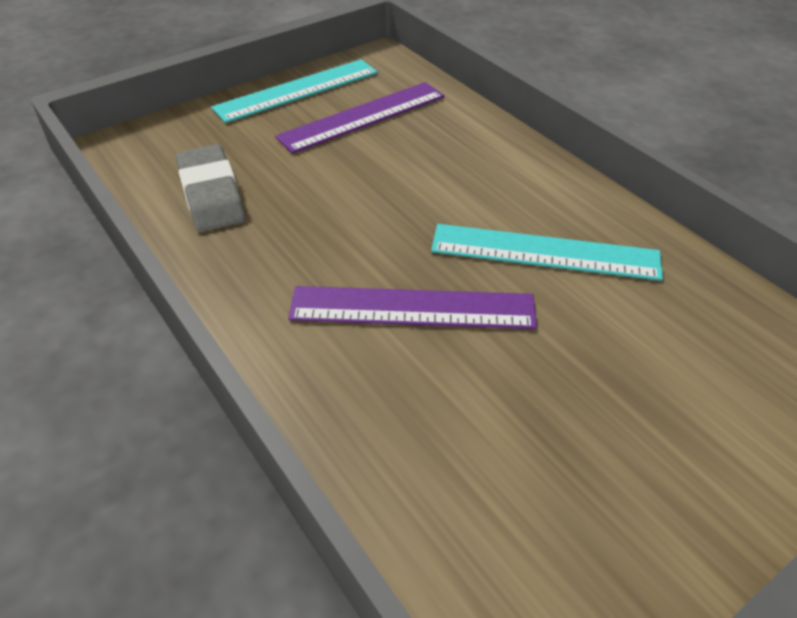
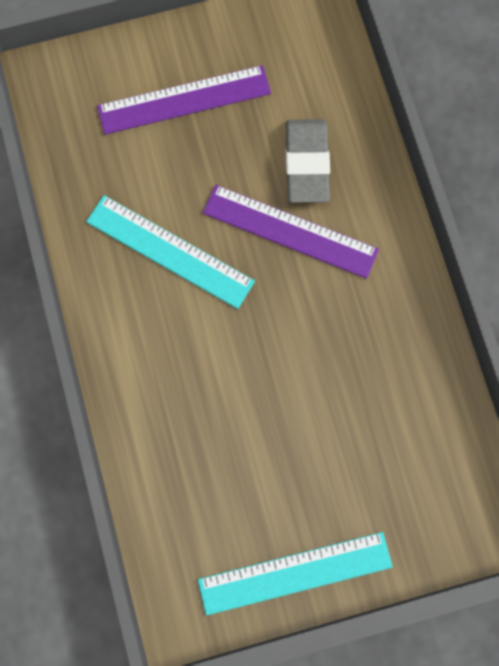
camera: 160 degrees left, 30 degrees up
(211, 194) = (412, 416): grey eraser -> grey eraser (306, 163)
(363, 116) = (243, 494): purple ruler -> purple ruler (184, 100)

